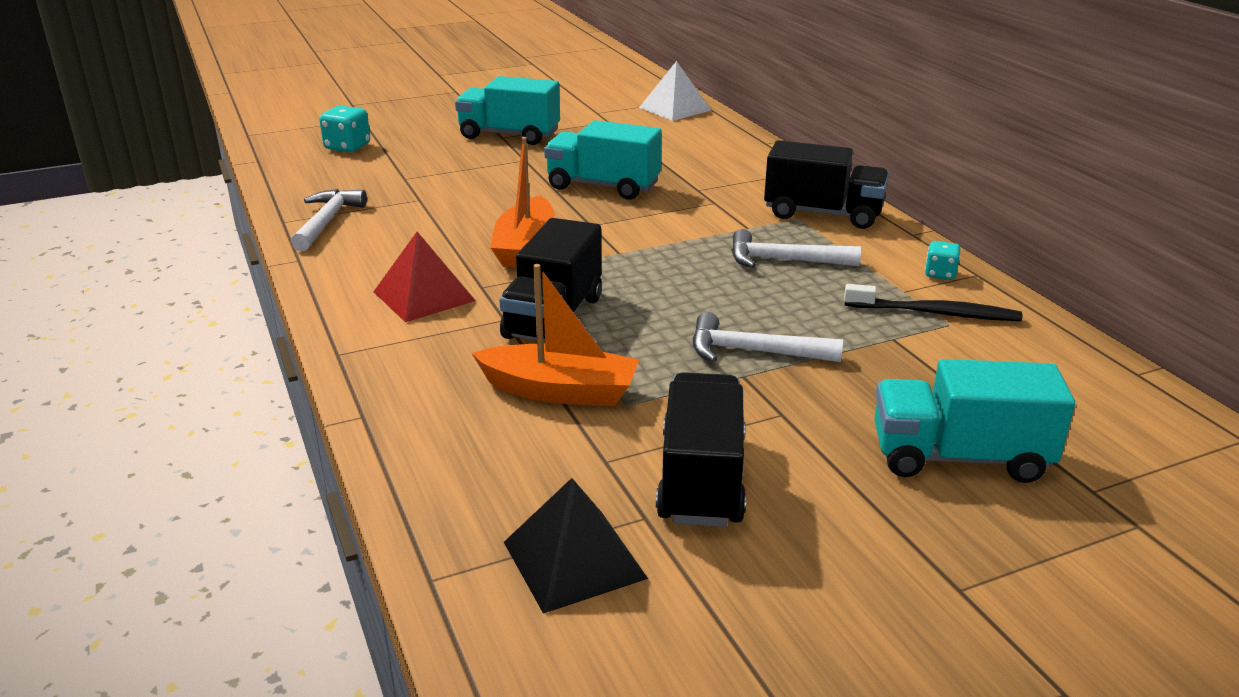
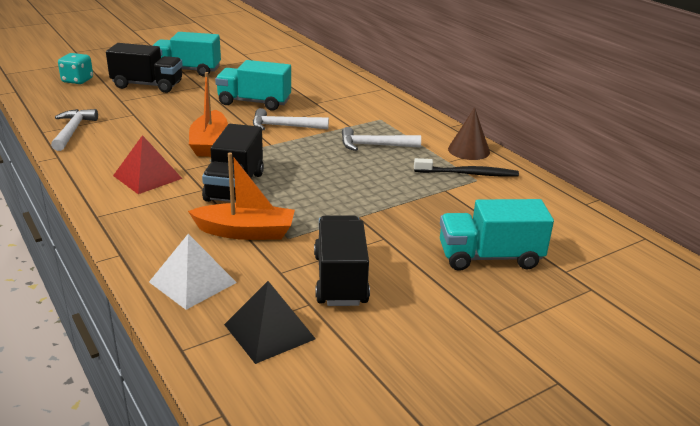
camera: 10 degrees left, 0 degrees up
(675, 109) = (294, 51): white pyramid -> white pyramid (192, 282)
(753, 351) = (362, 202): white hammer -> white hammer (284, 126)
(823, 214) = (395, 116): black truck -> black truck (147, 85)
(940, 274) = (469, 150): turquoise dice -> brown cone

